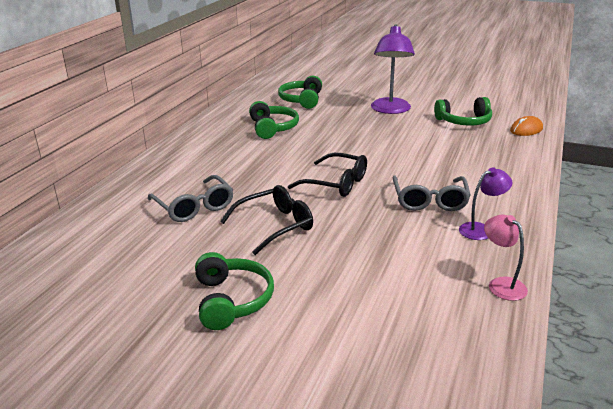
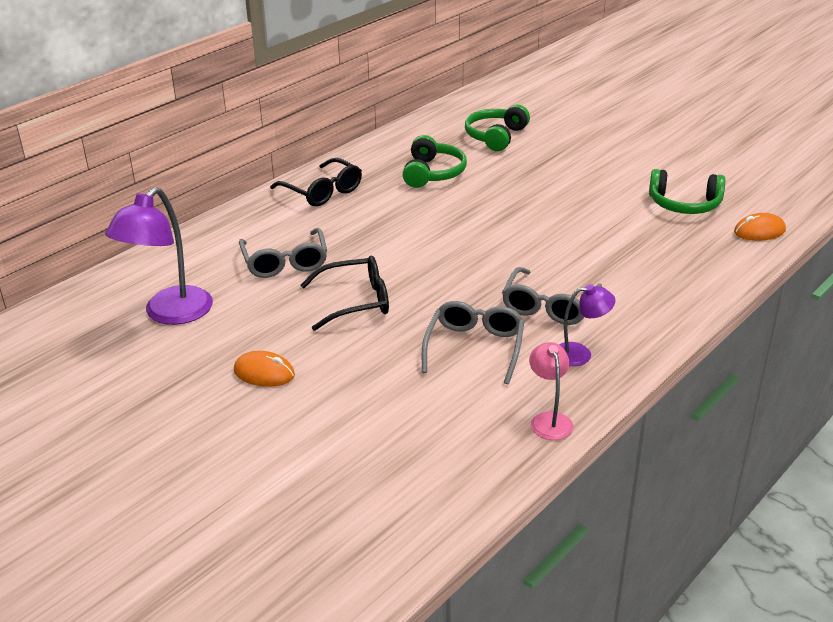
camera: 20 degrees right, 5 degrees up
(232, 300) = (264, 373): green headphones -> orange mouse
(336, 183) = (457, 263): black glasses -> black glasses (322, 191)
(390, 110) = (599, 170): purple lamp -> purple lamp (170, 314)
(398, 241) = (475, 347): none -> grey glasses

